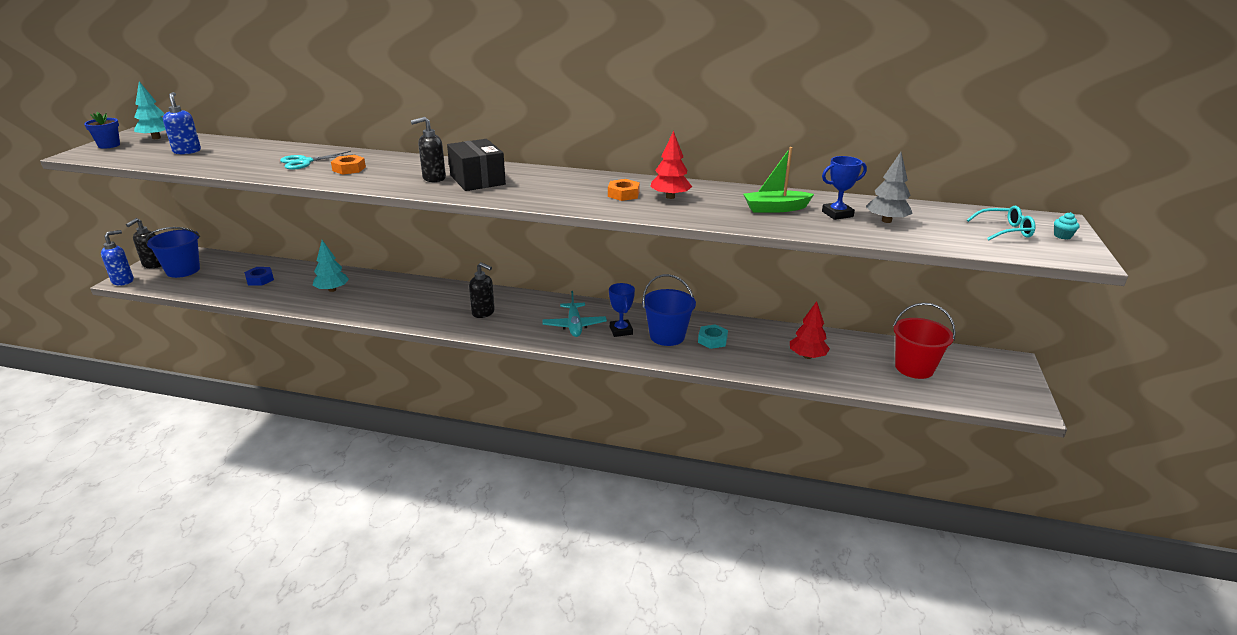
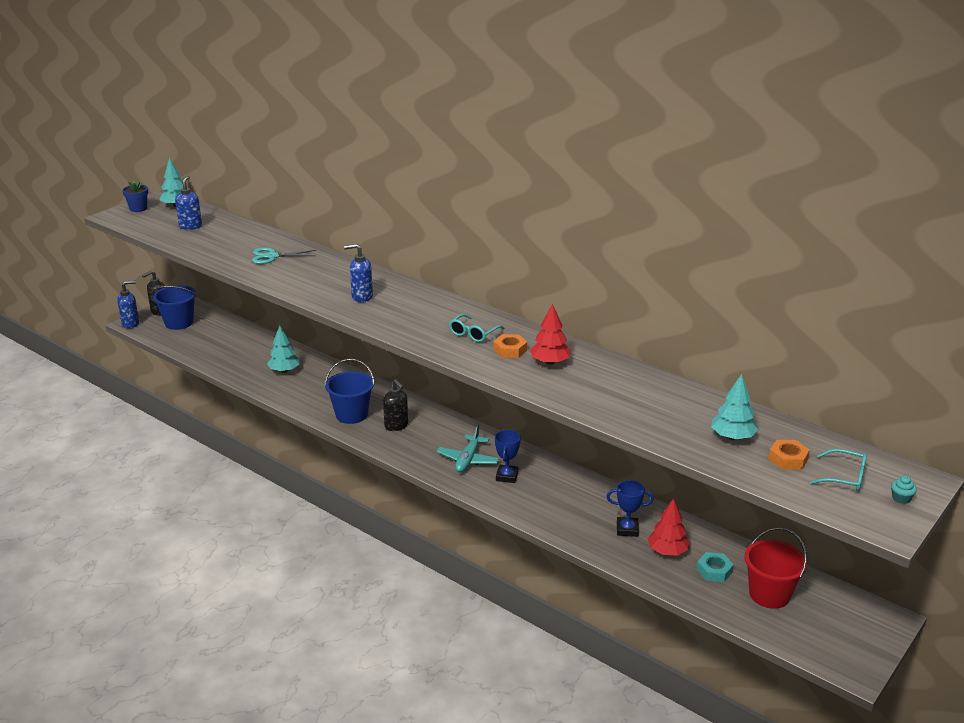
camera: 25 degrees right, 0 degrees up
(260, 279) = (233, 346): blue nut -> none
(349, 169) = (301, 271): orange nut -> orange nut (788, 459)
(433, 178) = (361, 297): black soap dispenser -> blue soap dispenser
(477, 180) = (396, 306): black box -> none
(575, 188) = (473, 334): none -> turquoise glasses
(667, 336) = (546, 493): blue bucket -> blue bucket (351, 415)
(712, 340) = (586, 509): turquoise nut -> turquoise nut (714, 571)
(775, 208) = (636, 398): green boat -> none
(837, 214) = (691, 418): blue trophy -> blue trophy (627, 529)
(886, 221) = (732, 437): grey tree -> turquoise tree

